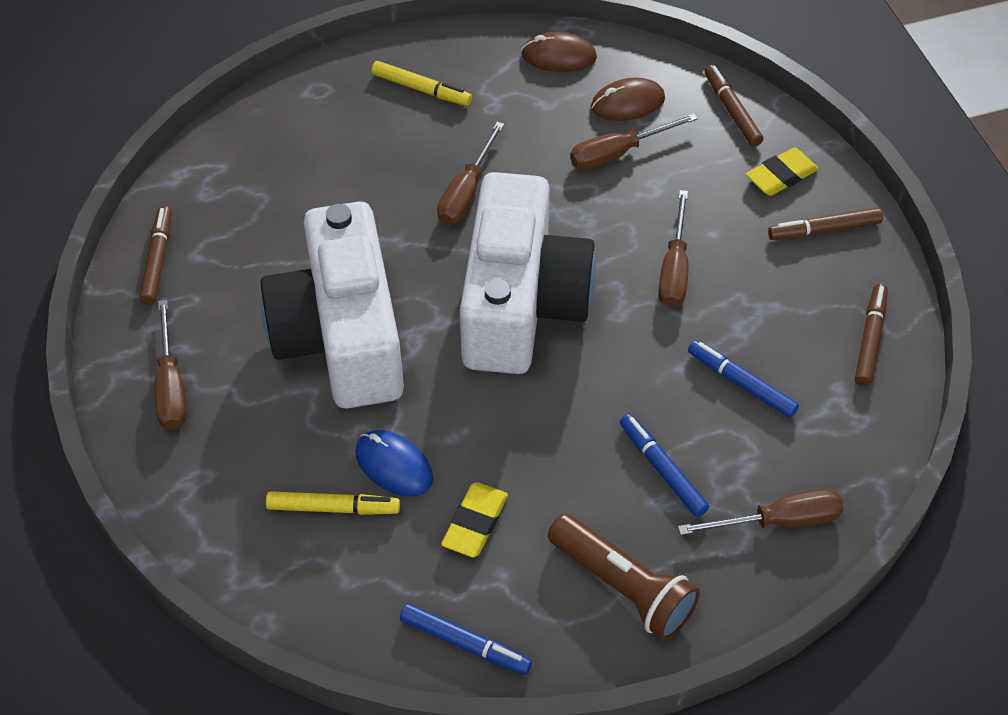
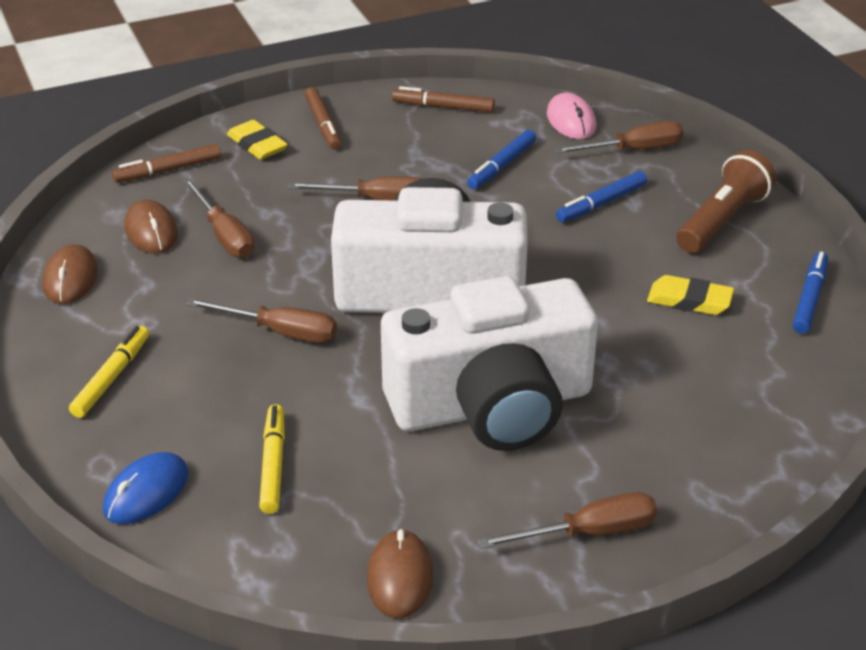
camera: 95 degrees left, 15 degrees down
(158, 260) = (400, 577): brown marker -> brown mouse
(333, 508) = (704, 389): yellow marker -> yellow marker (273, 465)
(394, 465) = (643, 354): blue mouse -> blue mouse (146, 492)
(778, 521) = (633, 150): brown screwdriver -> brown screwdriver turned 90 degrees clockwise
(845, 465) = (571, 120): none -> pink mouse

